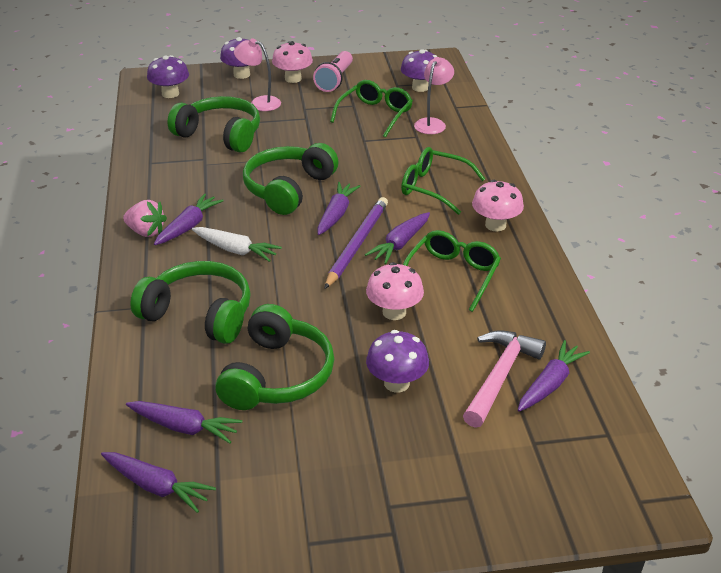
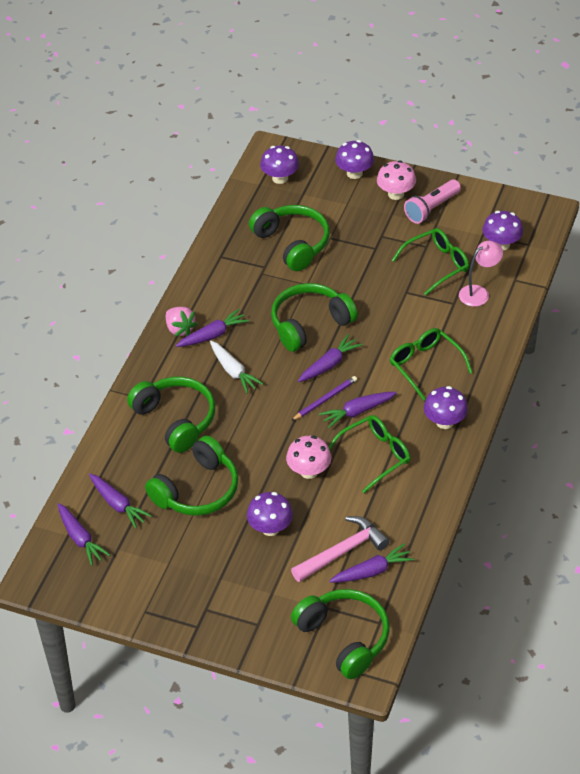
camera: 30 degrees right, 10 degrees up
(259, 102) = (348, 215): pink lamp -> none
(357, 244) = (325, 399): purple pencil -> purple pencil, size x0.64
(495, 225) = (444, 422): pink mushroom -> purple mushroom
(585, 468) = (344, 638): none -> green headphones

